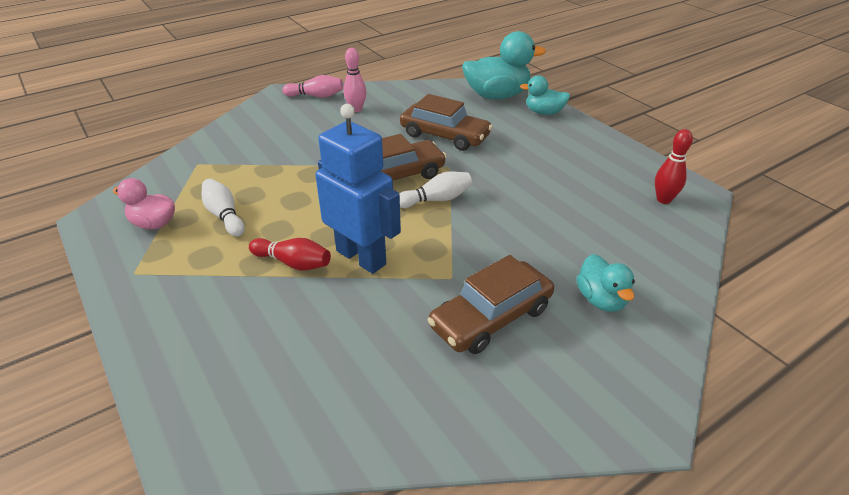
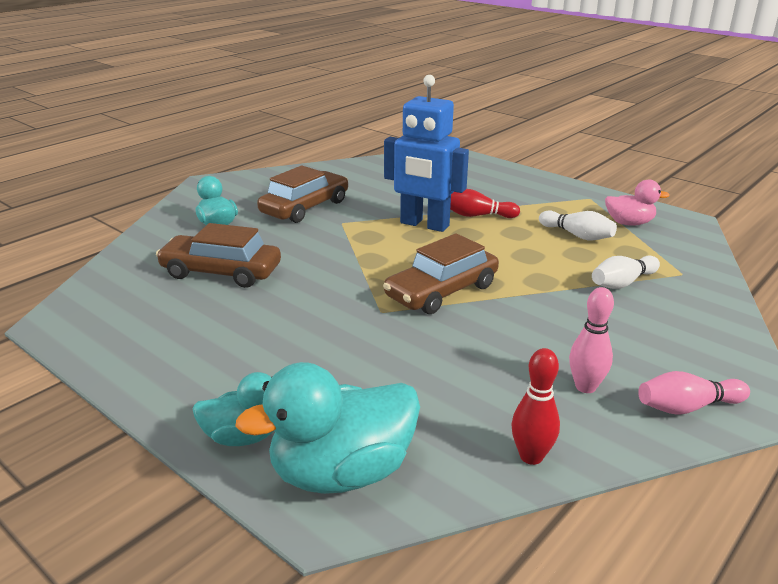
camera: 165 degrees right, 10 degrees down
(436, 199) = (380, 274): white bowling pin -> white bowling pin (622, 283)
(445, 135) = (407, 357): brown car -> brown car (221, 272)
(663, 200) = (108, 307): red bowling pin -> red bowling pin (531, 456)

